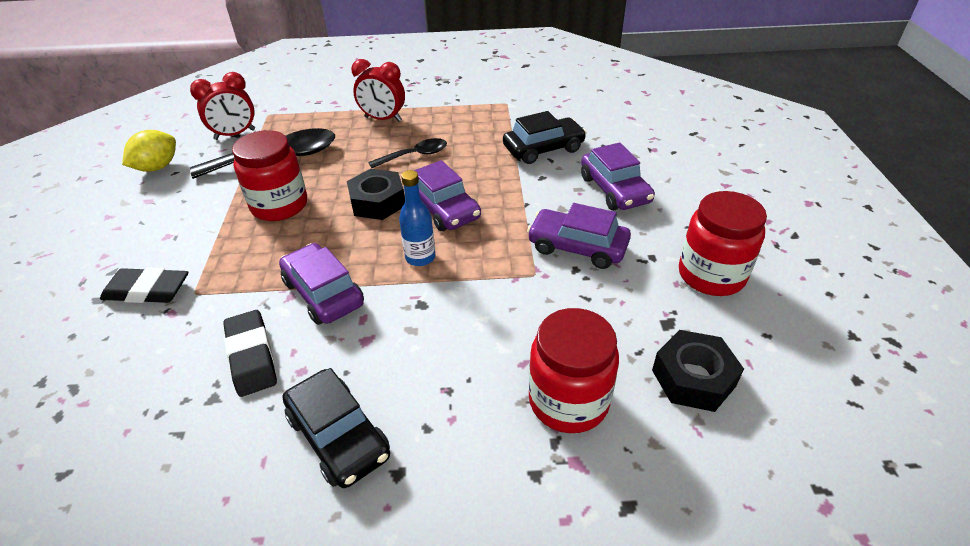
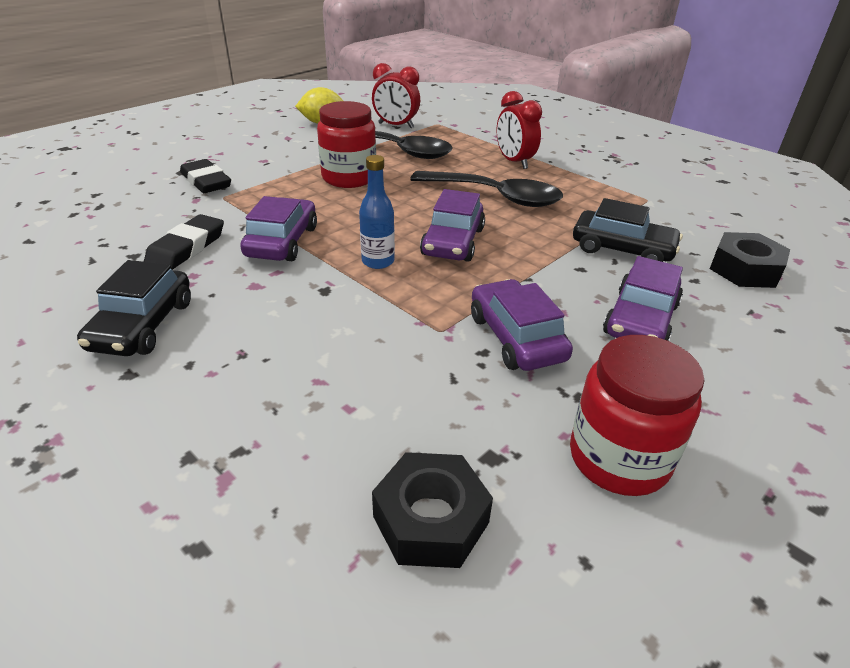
camera: 45 degrees right, 5 degrees down
(378, 202) = (413, 210): black nut -> black nut (744, 270)
(415, 155) = (495, 196): black spoon -> black spoon, size x1.75
(568, 401) = (299, 434): red jar -> none

